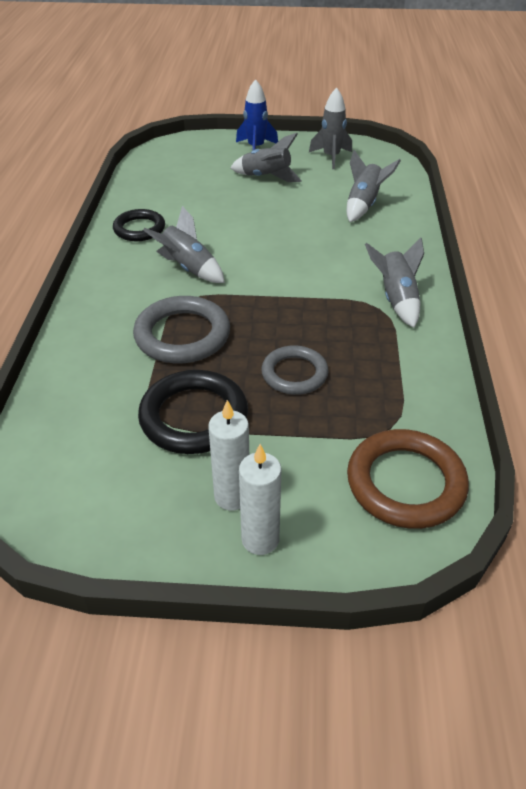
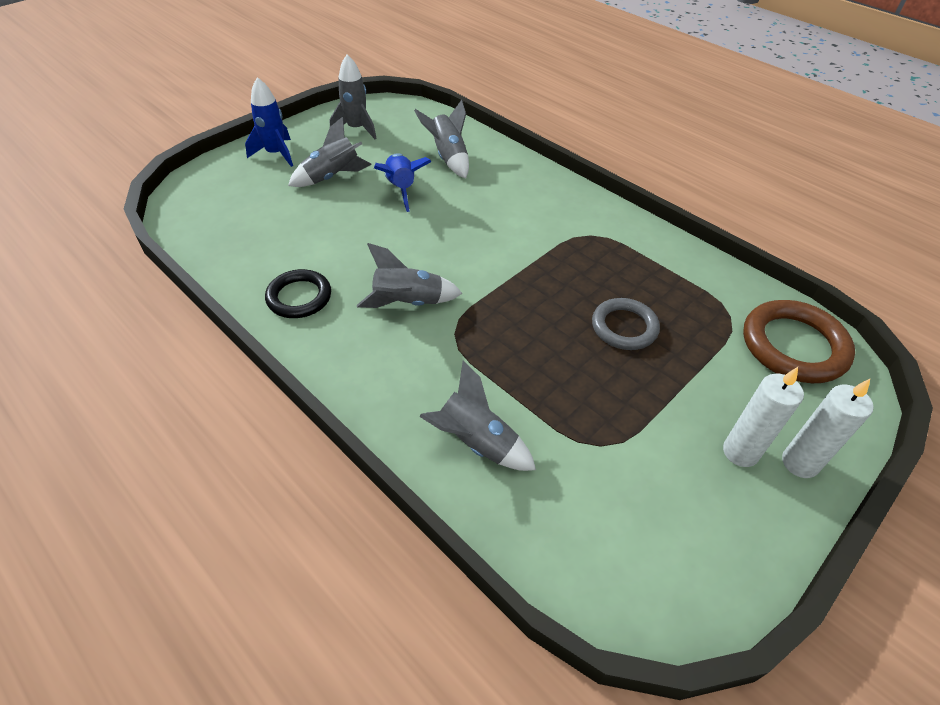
camera: 50 degrees left, 5 degrees up
(182, 335) = (503, 363): grey ring -> none
(194, 417) = (623, 420): black ring -> none
(296, 206) = (401, 189): none -> blue rocket
(396, 299) = (589, 220): grey rocket -> grey rocket (476, 442)

